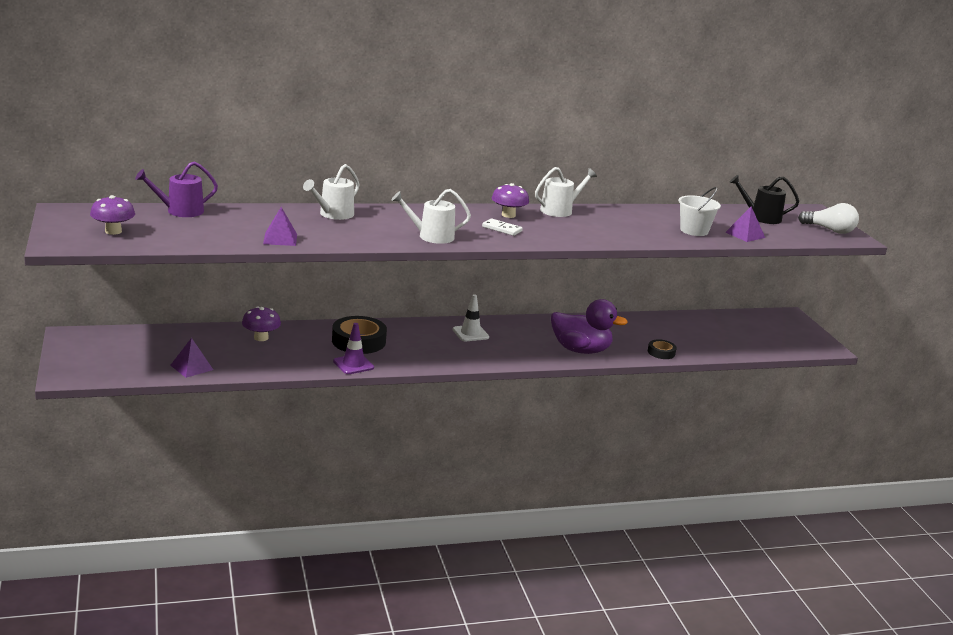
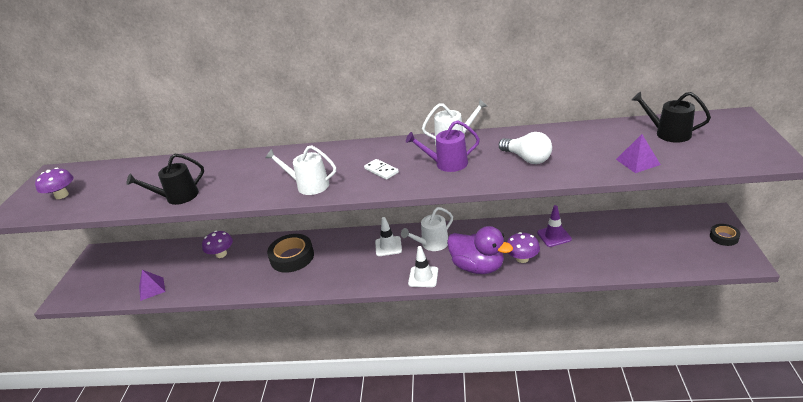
camera: 25 degrees right, 10 degrees up
(180, 211) = (131, 167): purple watering can -> purple watering can (447, 164)
(280, 239) = (178, 197): purple pyramid -> black watering can
(333, 214) = (246, 162): white watering can -> white watering can (432, 244)
(353, 364) = (272, 286): purple traffic cone -> purple traffic cone (554, 236)
(508, 215) = (400, 151): purple mushroom -> purple mushroom (522, 258)
(527, 357) = (423, 277): none -> white traffic cone
(661, 352) = (556, 269): black tape -> black tape (724, 237)
(694, 230) = (580, 159): white bucket -> none
(829, 230) = (747, 147): white light bulb -> white light bulb (527, 158)

